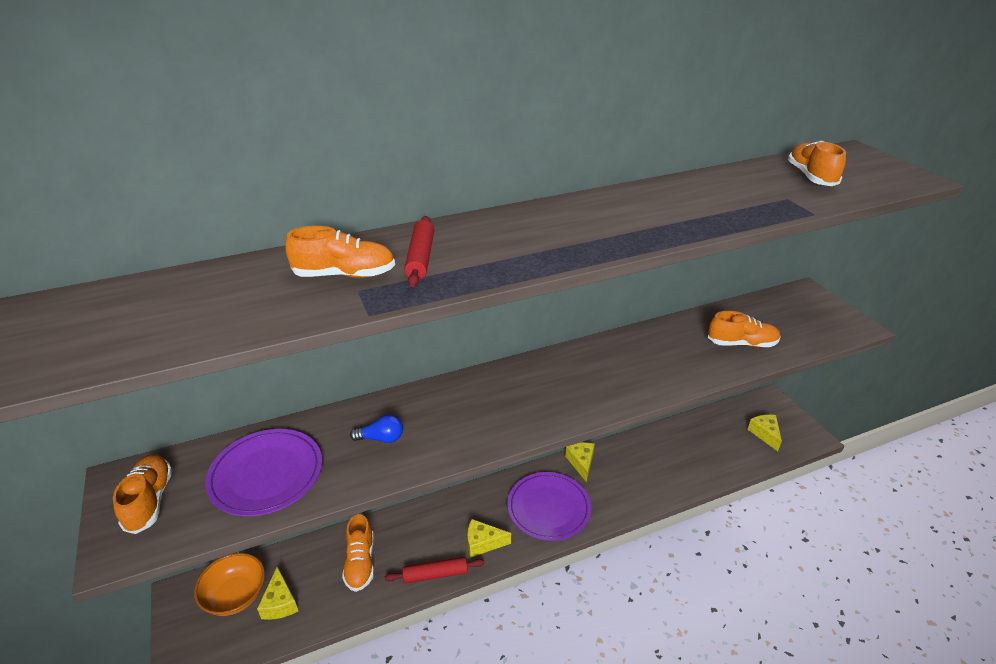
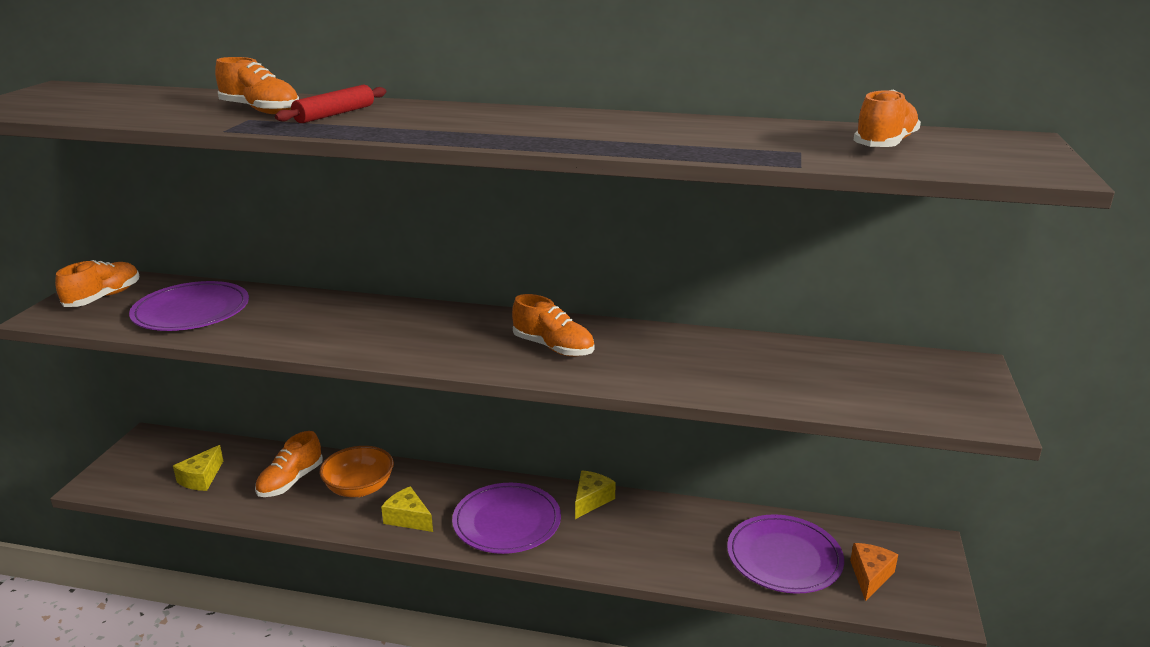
camera: 35 degrees right, 10 degrees down
(235, 596) = (179, 458): orange bowl -> orange bowl (359, 488)
(381, 438) = (302, 321): blue light bulb -> none
(435, 574) = (338, 520): red rolling pin -> none
(717, 445) = (784, 557): none -> purple plate
(742, 343) = (782, 379): orange shoe -> orange shoe (553, 347)
(765, 434) = (870, 576): yellow cheese -> orange cheese

